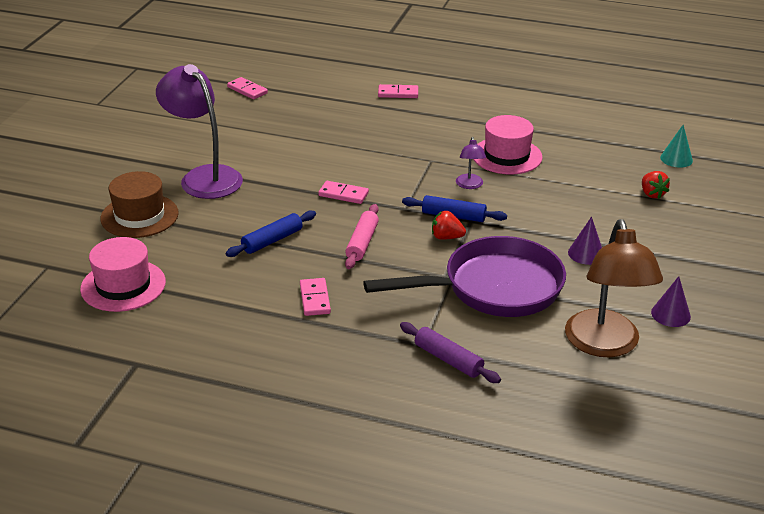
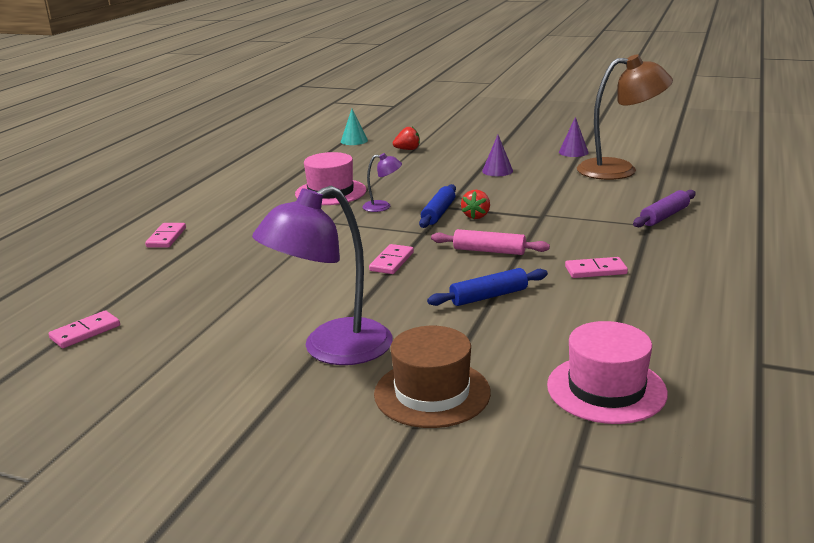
camera: 85 degrees left, 10 degrees down
(272, 240) = (488, 296): blue rolling pin -> blue rolling pin turned 75 degrees counterclockwise
(493, 288) = (555, 200): purple pan -> none

